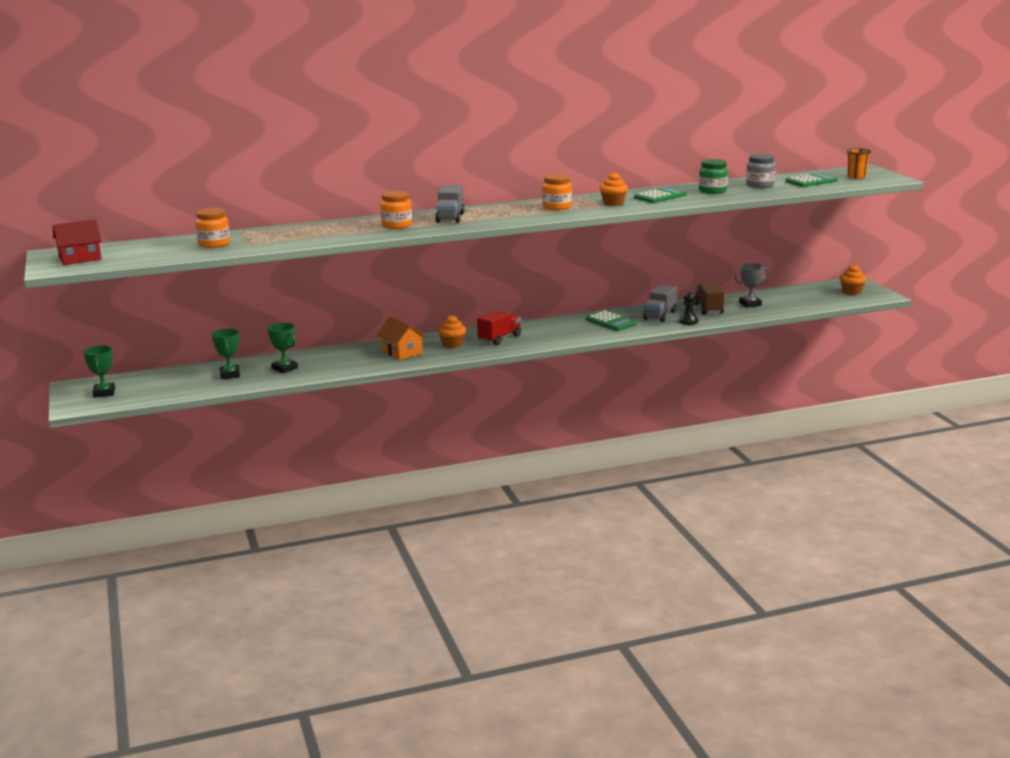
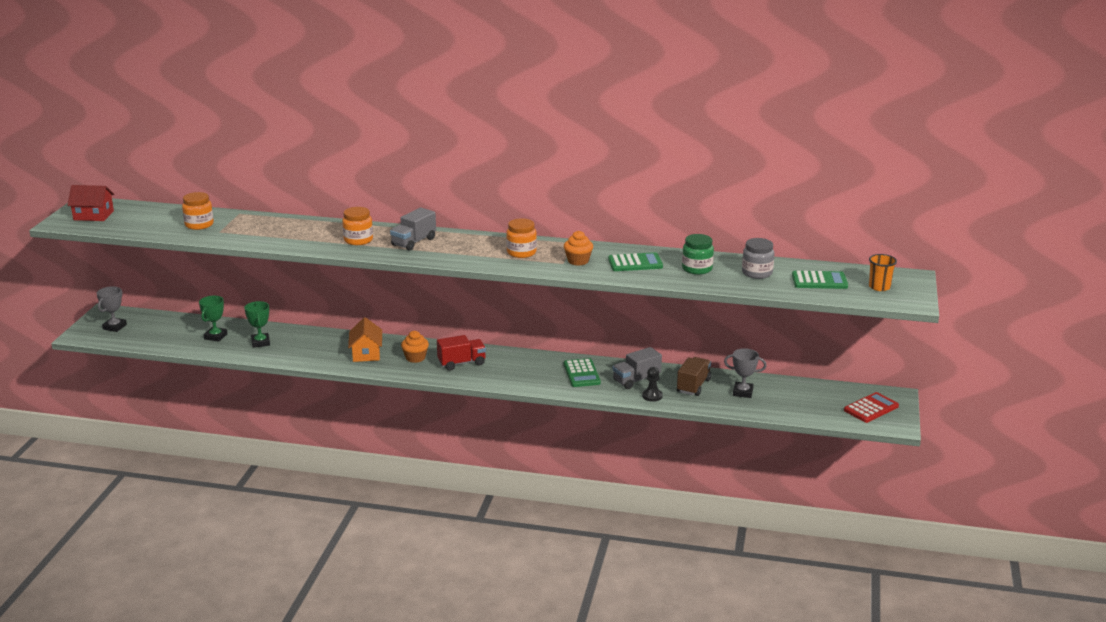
camera: 30 degrees right, 5 degrees up
(104, 393) = (114, 327): green trophy -> grey trophy
(851, 292) = (871, 408): orange cupcake -> red calculator

